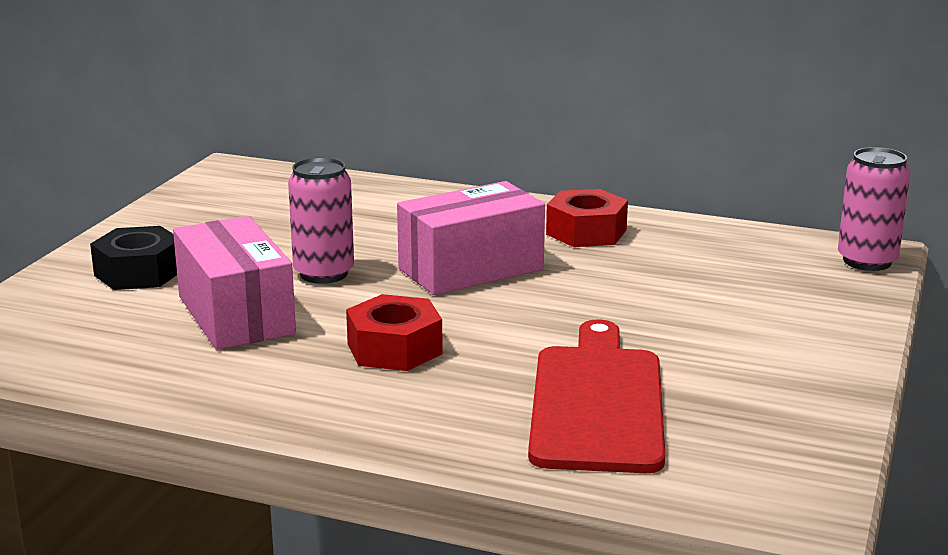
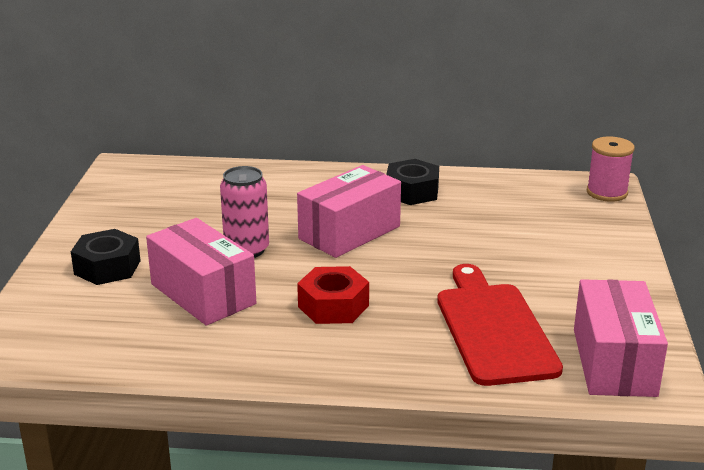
camera: 15 degrees left, 5 degrees up
(586, 232) = (412, 191): red nut -> black nut
(748, 465) = (613, 362): none -> pink box
(867, 261) = (607, 192): pink can -> pink spool

